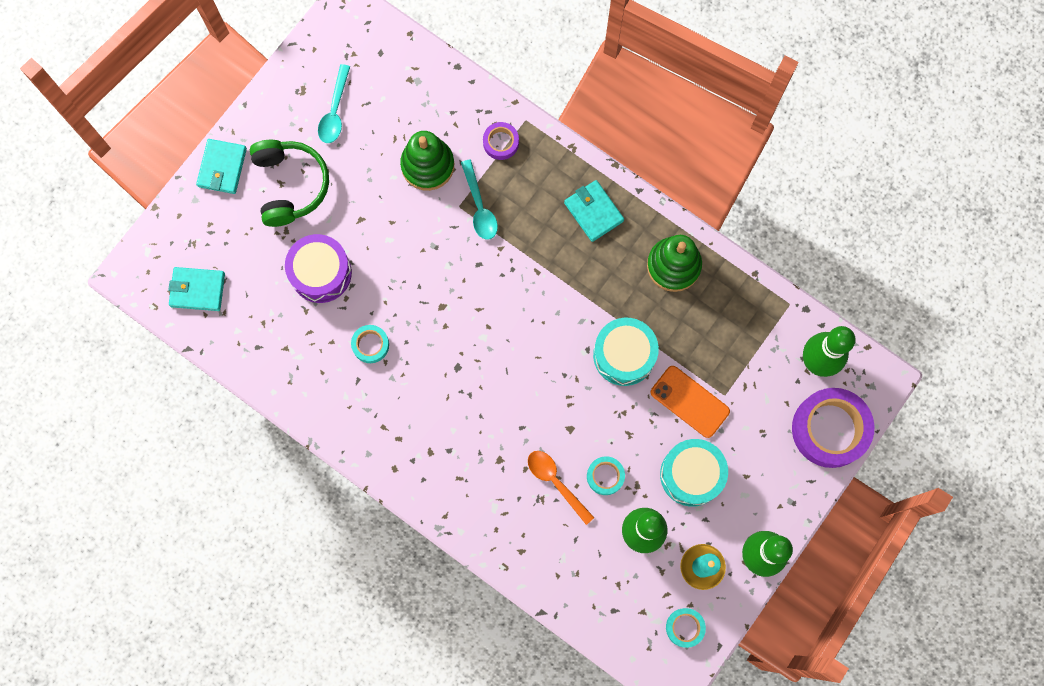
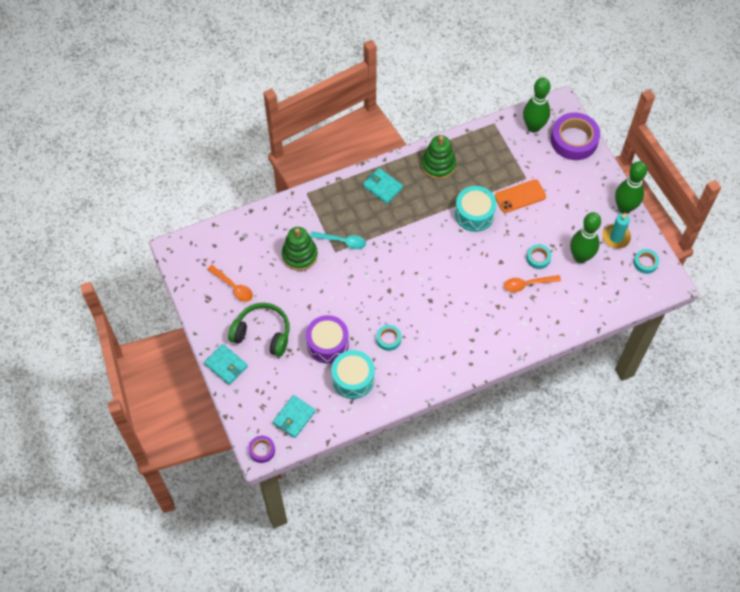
camera: 60 degrees left, 15 degrees down
(335, 111) = (233, 287): turquoise spoon -> orange spoon
(501, 142) = (311, 212): purple tape -> purple tape (262, 450)
(593, 212) = (382, 187): turquoise wallet -> turquoise wallet turned 45 degrees clockwise
(691, 474) = (561, 216): turquoise drum -> turquoise drum (353, 379)

